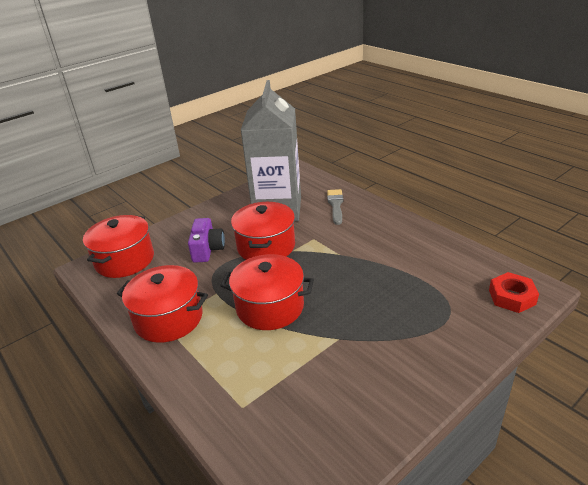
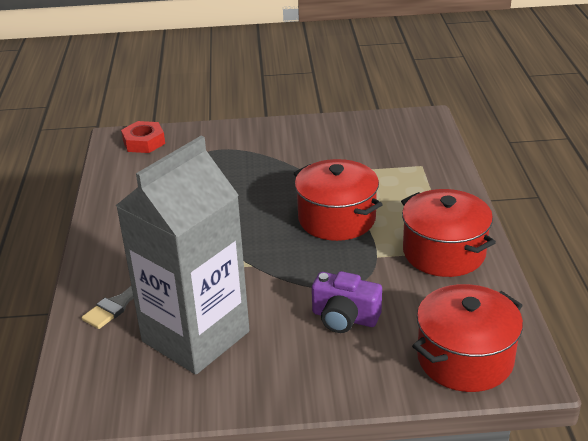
camera: 145 degrees left, 0 degrees up
(207, 249) = (344, 318): purple camera -> purple camera turned 105 degrees counterclockwise
(266, 246) = (272, 285): red pot -> none

